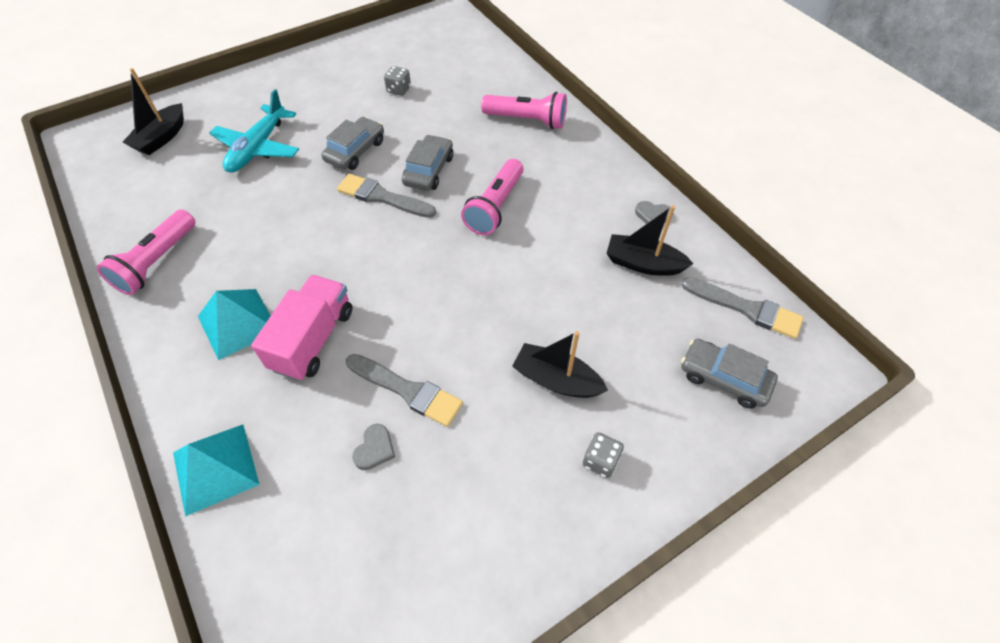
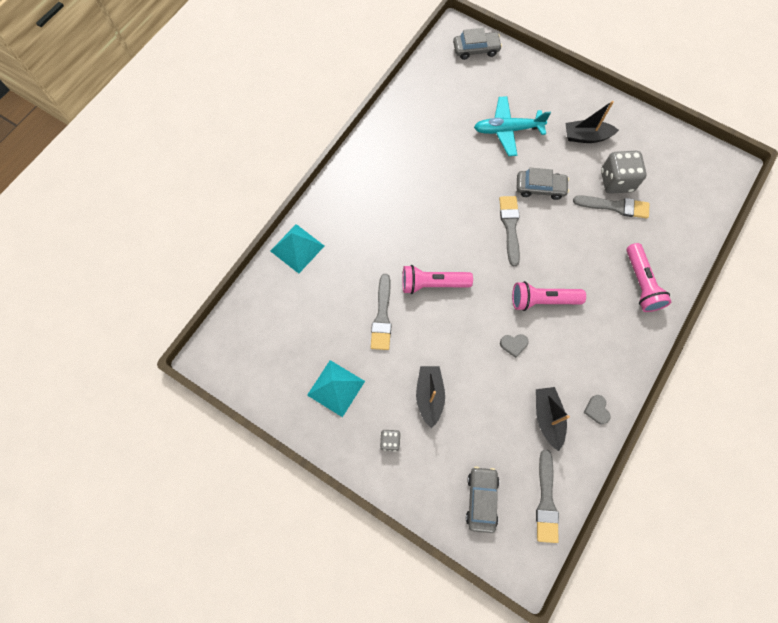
camera: 65 degrees right, 15 degrees up
(157, 262) = (394, 137): pink flashlight -> pink flashlight (432, 283)
(162, 138) = (483, 72): black boat -> black boat (586, 136)
(237, 323) = (379, 204): turquoise pyramid -> turquoise pyramid (336, 388)
(313, 339) = (388, 249): pink truck -> none
(375, 449) = (341, 318): grey heart -> grey heart (513, 344)
(399, 90) = (616, 181): grey dice -> grey dice, size x1.94
(426, 103) = (615, 206): none -> grey brush
(428, 170) = (550, 242): grey car -> grey car (476, 49)

